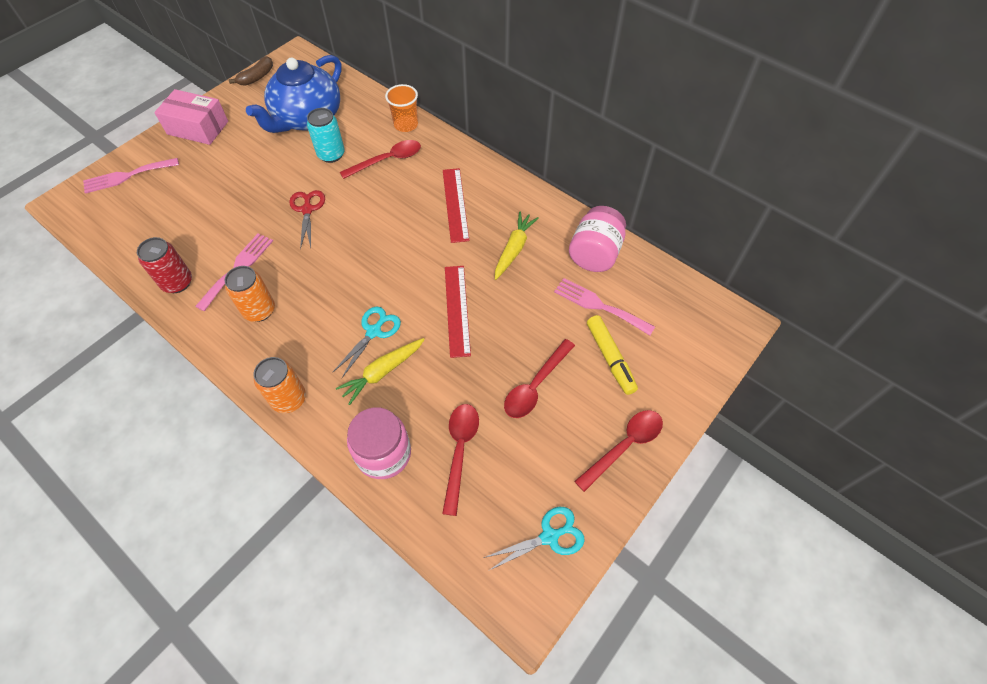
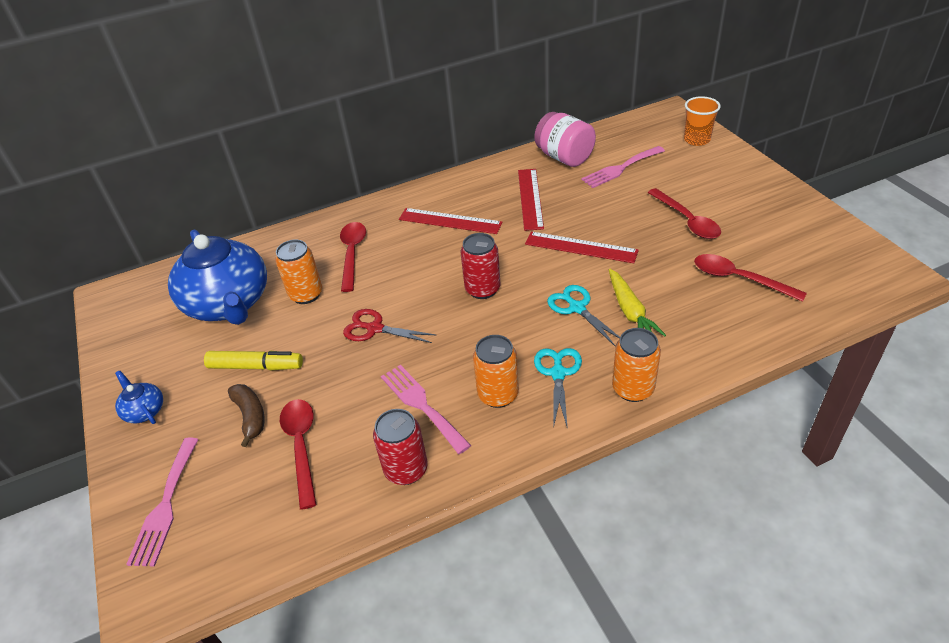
camera: 60 degrees left, 15 degrees down
(198, 128) = (144, 411): pink box -> blue teapot
(257, 77) = (110, 337): brown banana -> brown banana (250, 416)
(331, 154) = (306, 294): turquoise can -> orange can
(375, 259) = (482, 289): none -> red can
(383, 453) = (725, 329): pink jar -> none
(406, 125) = (312, 231): orange cup -> orange cup (697, 140)
(514, 249) = (530, 198): yellow carrot -> red ruler
(549, 536) = (837, 247): turquoise scissors -> turquoise scissors (558, 373)
(610, 358) = (676, 176): yellow marker -> yellow marker (256, 366)
(624, 446) = (763, 190): red spoon -> red spoon (301, 446)

